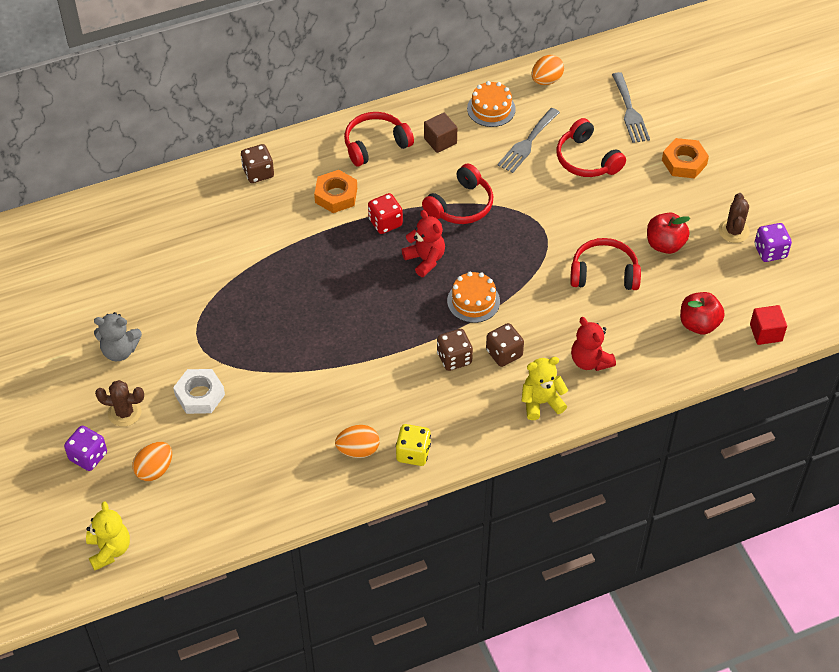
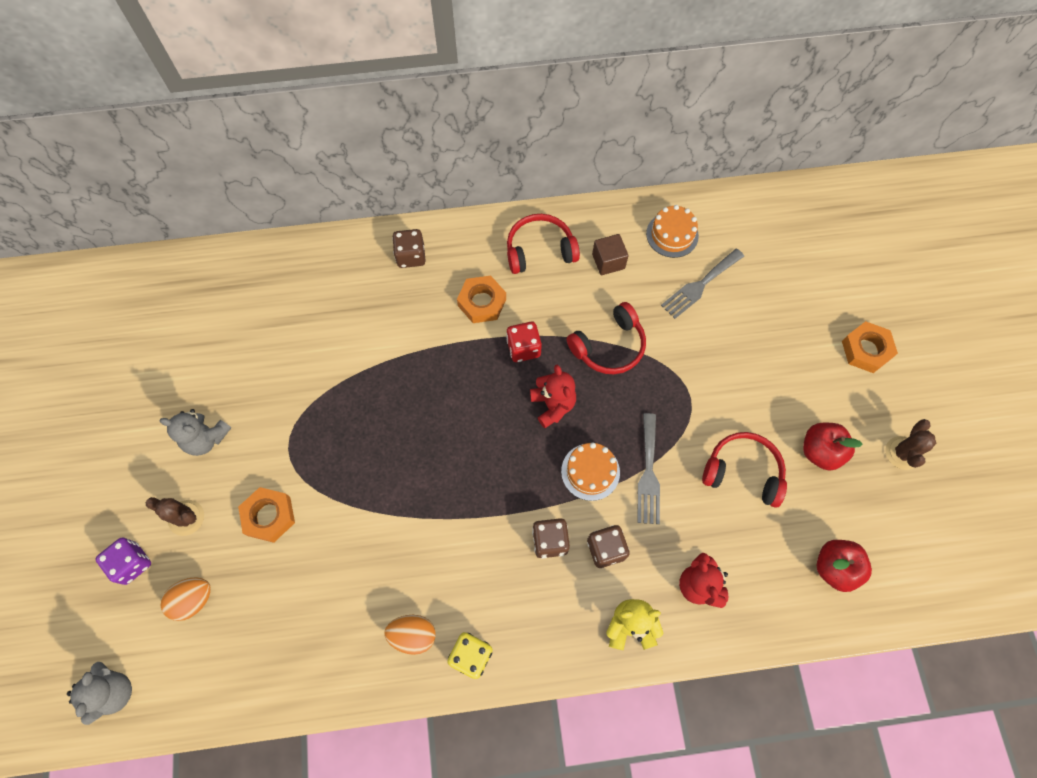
camera: 15 degrees right, 15 degrees up
(109, 550) = (114, 692): yellow teddy bear -> grey teddy bear
(200, 395) = (269, 516): white nut -> orange nut
(546, 80) = (739, 213): orange egg -> none
(586, 159) = (759, 321): red headphones -> none
(630, 111) = (820, 272): grey fork -> grey fork (648, 473)
(766, 333) = (910, 600): red cube -> none
(770, 251) = (938, 490): purple dice -> none

